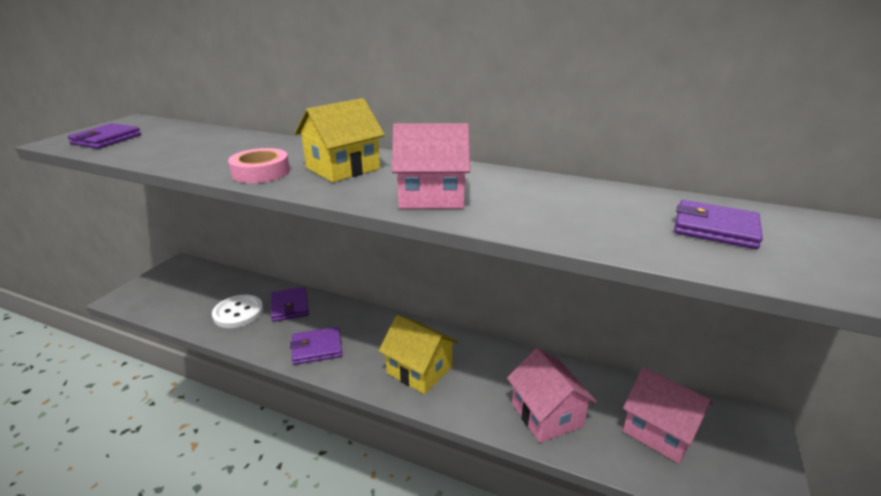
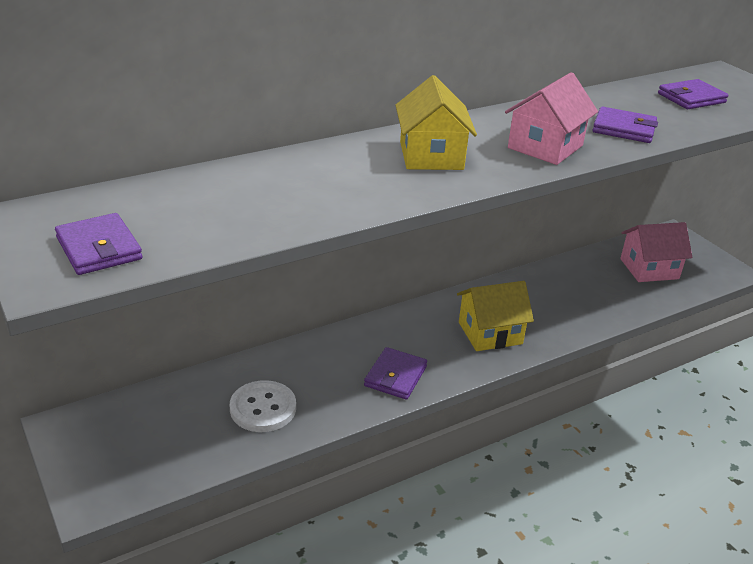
camera: 55 degrees left, 5 degrees up
(261, 172) = (389, 191): pink tape -> none
(289, 306) = (297, 368): purple wallet -> purple wallet (624, 129)
(546, 414) = (596, 301): pink house -> none

